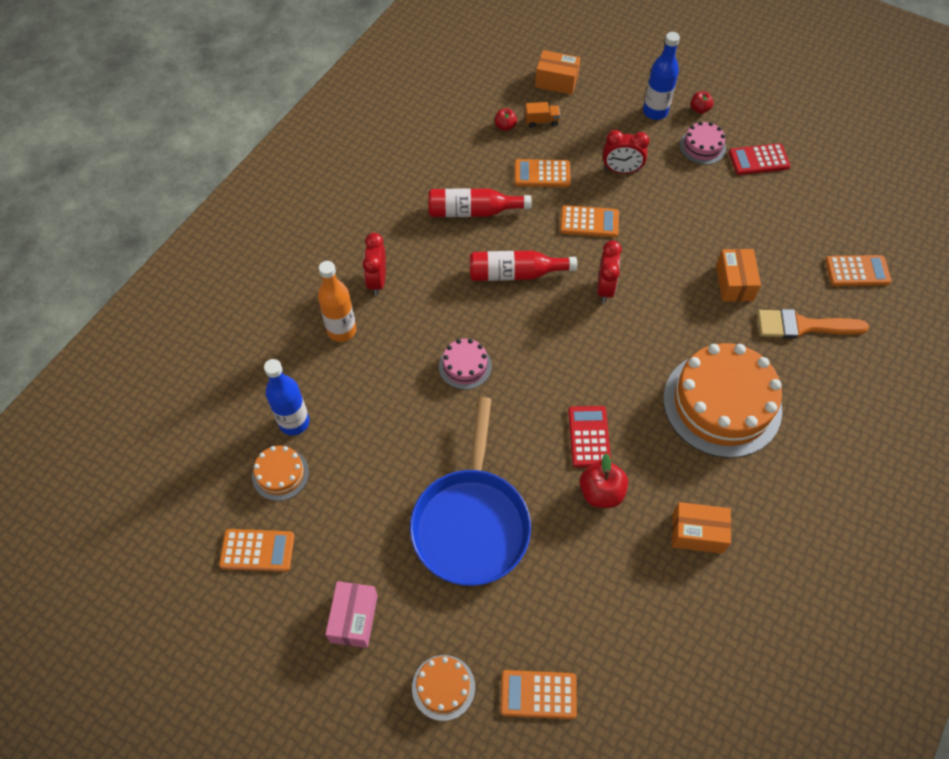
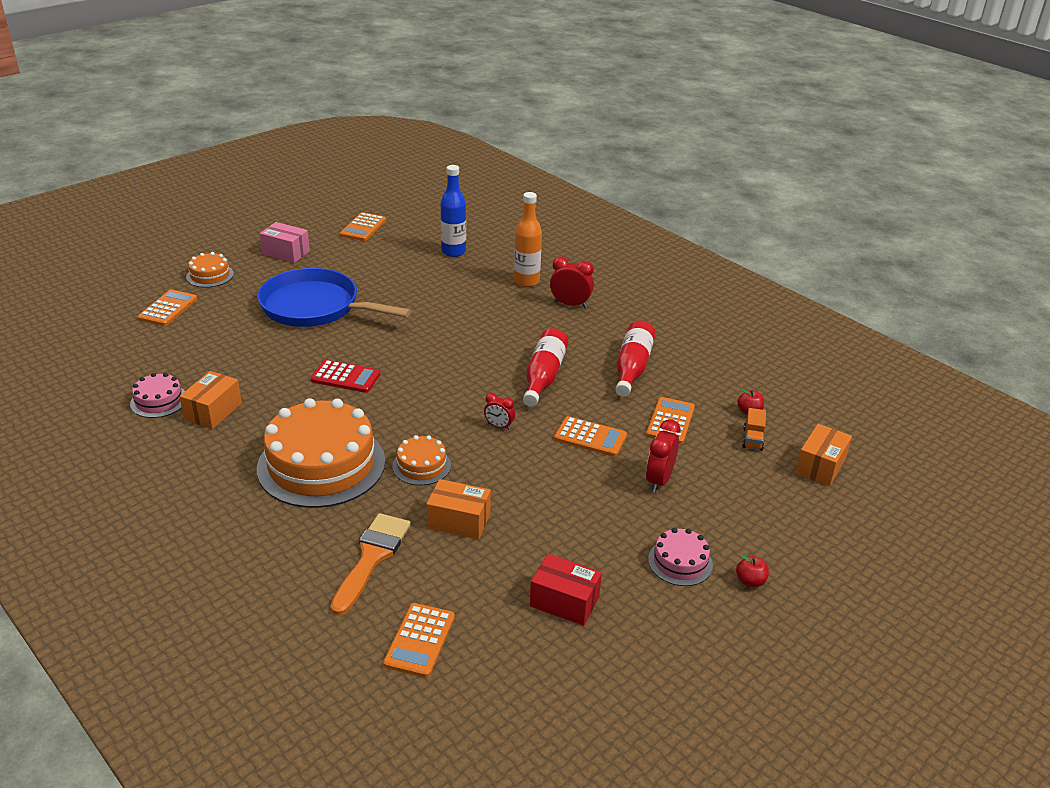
camera: 105 degrees right, 25 degrees down
(280, 474) = (414, 242): orange cake -> orange cake (421, 466)
(465, 366) = (457, 330): pink cake -> pink cake (159, 401)
(589, 222) = (590, 437): orange calculator -> orange calculator turned 90 degrees counterclockwise
(601, 492) = (290, 371): red apple -> none
(605, 288) = (499, 426): red clock -> red clock, size x0.62
(655, 112) = (752, 536): blue bottle -> none
(758, 160) = (642, 610): red calculator -> none
(775, 201) = (564, 601): none -> red box

